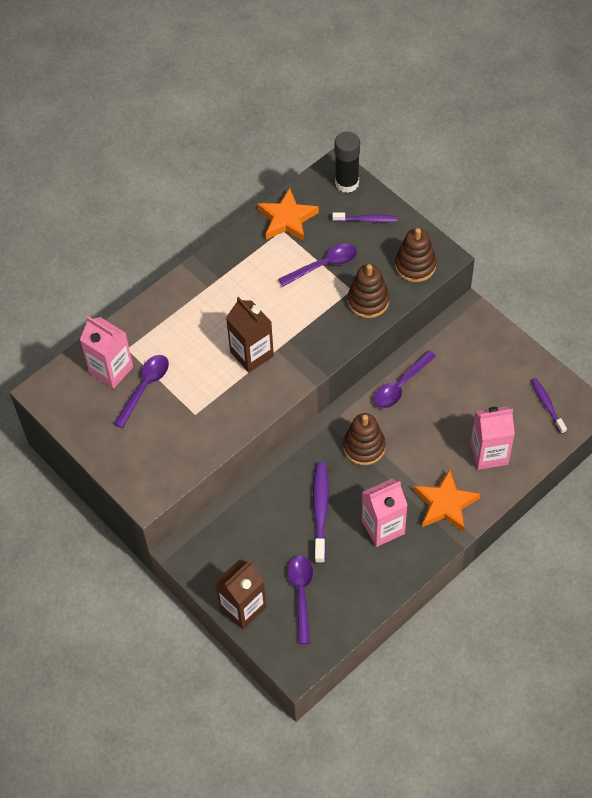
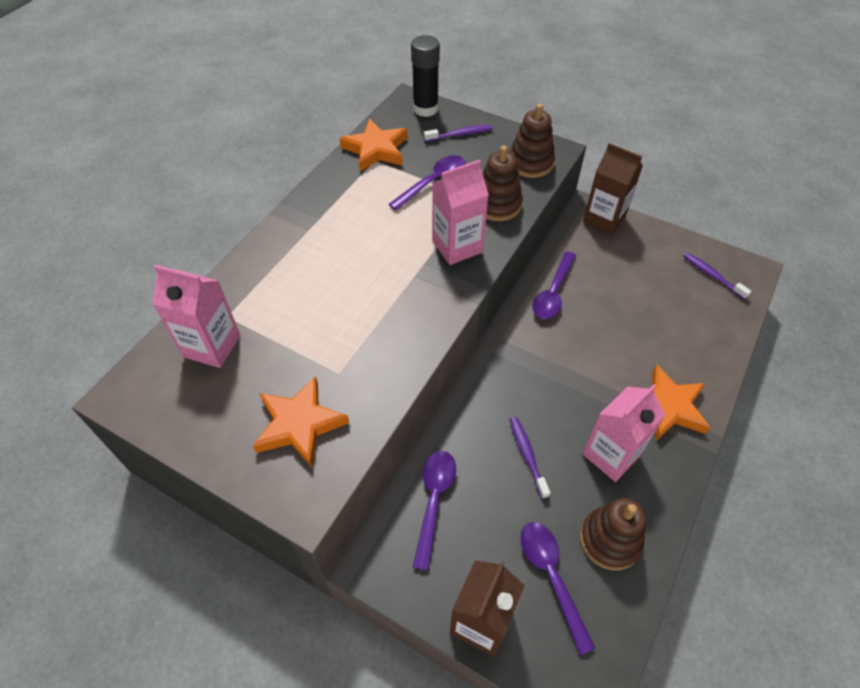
camera: 20 degrees left, 5 degrees down
(145, 387) = (262, 356): purple spoon -> purple spoon (434, 501)
(157, 444) = (299, 424): none -> orange star
(252, 354) = (387, 286): brown carton -> brown carton (604, 219)
(320, 510) = (527, 455): purple toothbrush -> purple toothbrush, size x0.63
(364, 447) = (544, 366): brown stacking toy -> brown stacking toy (610, 540)
(489, 453) = (683, 338): pink carton -> pink carton (457, 246)

